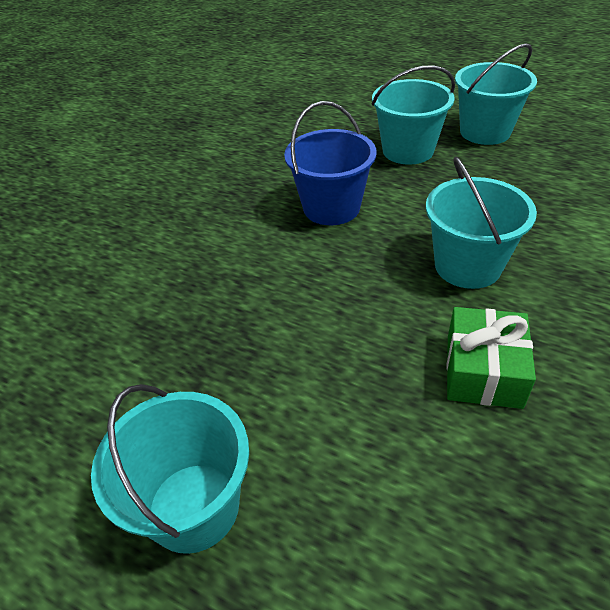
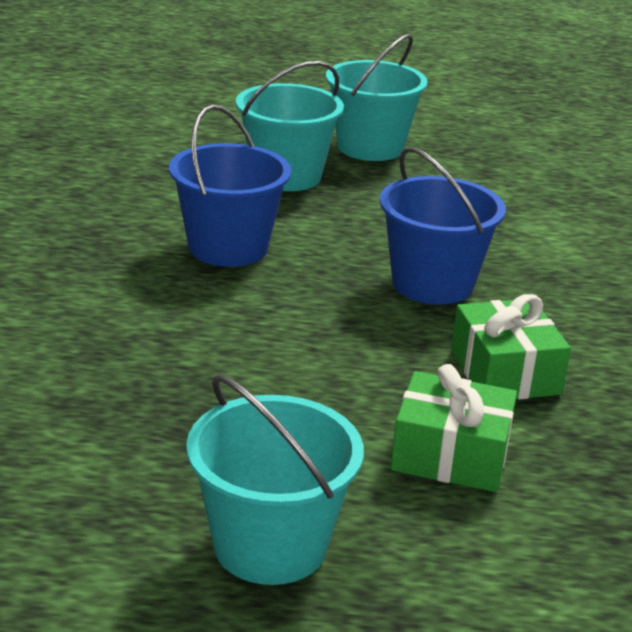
camera: 30 degrees left, 15 degrees down
(389, 451) = (450, 454): none -> green gift
(468, 266) = (432, 284): turquoise bucket -> blue bucket

